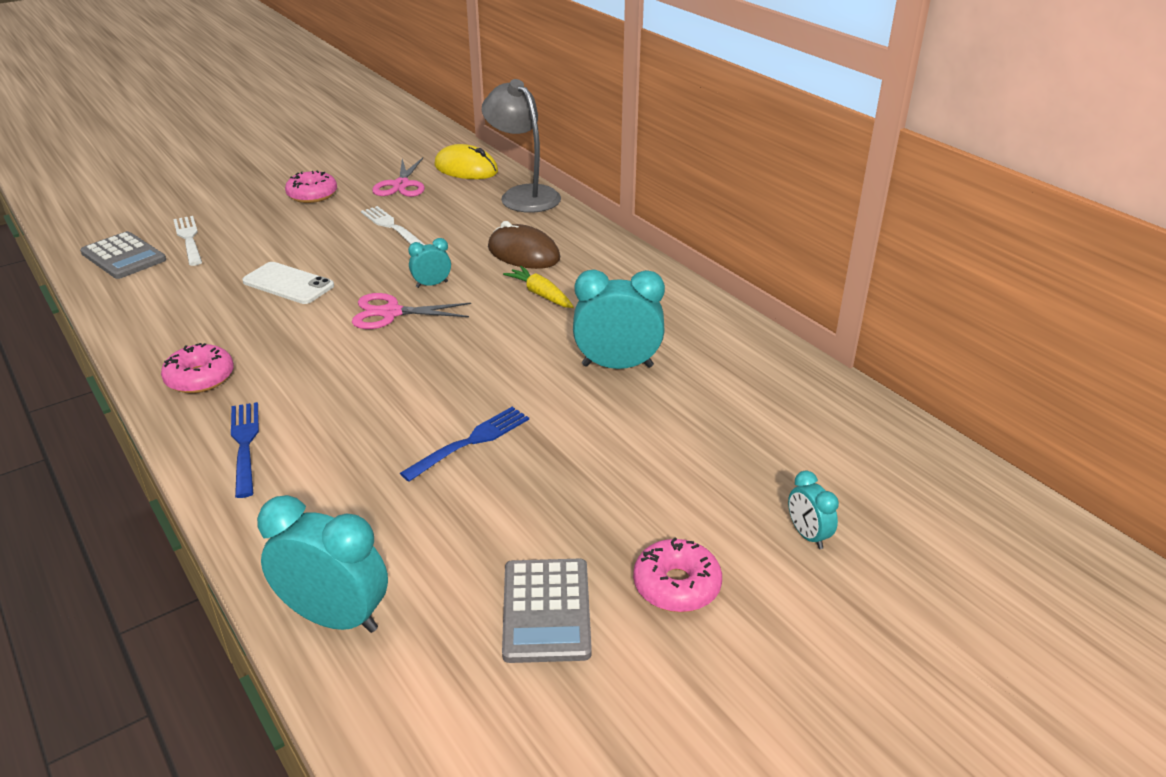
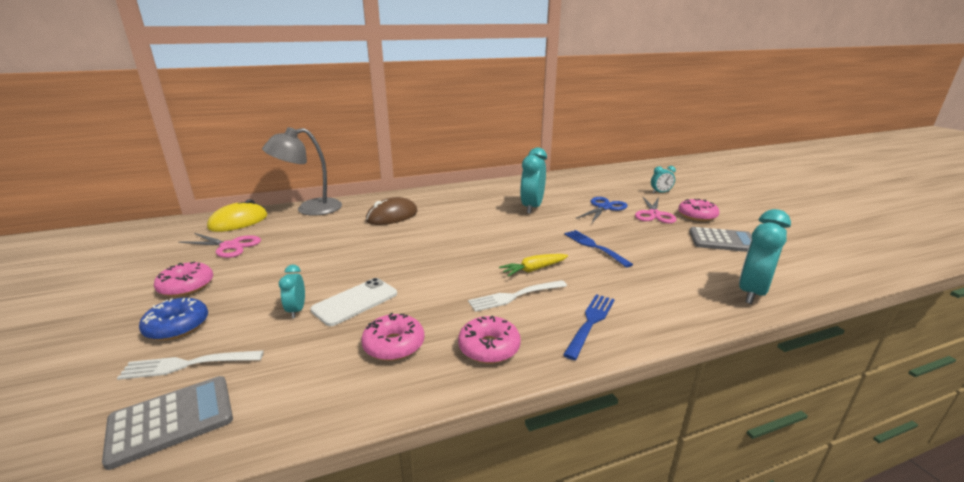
camera: 75 degrees left, 10 degrees down
(209, 323) = (394, 345): none -> pink donut
(243, 215) = (177, 326): none -> blue donut
(245, 445) = (590, 323): blue fork -> blue fork turned 120 degrees clockwise
(391, 313) = (437, 261): pink scissors -> pink scissors (654, 214)
(392, 227) = (302, 254): white fork -> white fork (515, 296)
(432, 284) = (408, 245): turquoise clock -> turquoise clock (297, 310)
(540, 294) = (447, 216): yellow carrot -> yellow carrot (533, 270)
(659, 449) = (604, 207): none -> blue scissors

